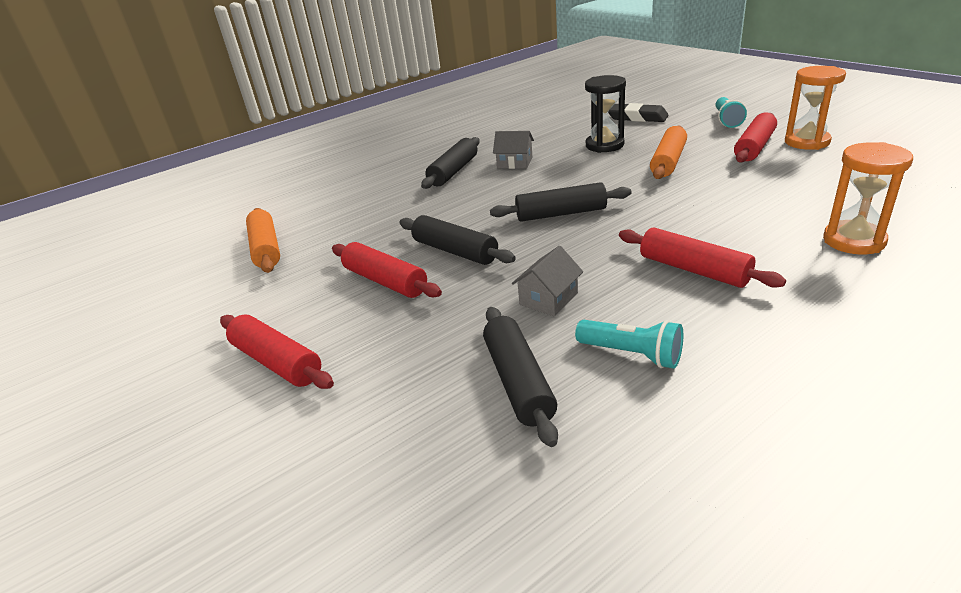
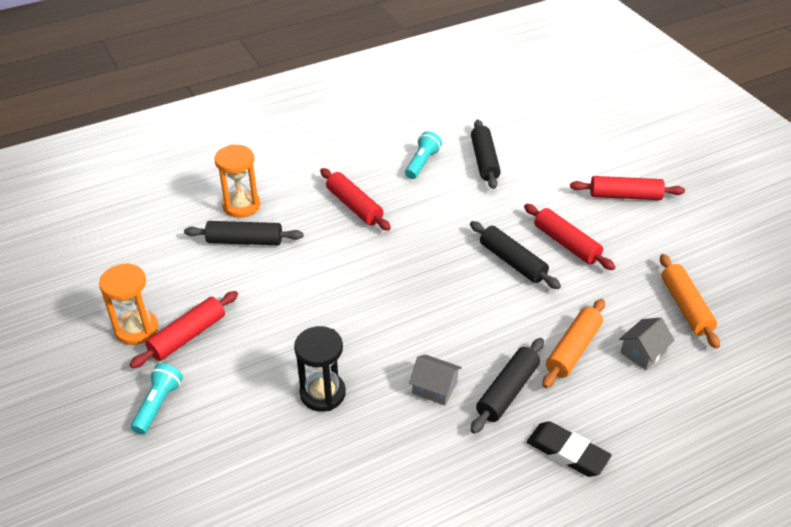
camera: 175 degrees left, 10 degrees up
(277, 362) = (625, 196): red rolling pin -> red rolling pin turned 45 degrees counterclockwise
(548, 299) = (454, 204): grey house -> grey house (643, 352)
(561, 214) = (416, 284): black rolling pin -> black rolling pin (245, 241)
(631, 354) = (422, 163): turquoise flashlight -> turquoise flashlight turned 75 degrees clockwise
(637, 117) = (244, 457): black eraser -> black eraser (567, 452)
(668, 161) = (282, 337): orange rolling pin -> orange rolling pin (573, 349)

